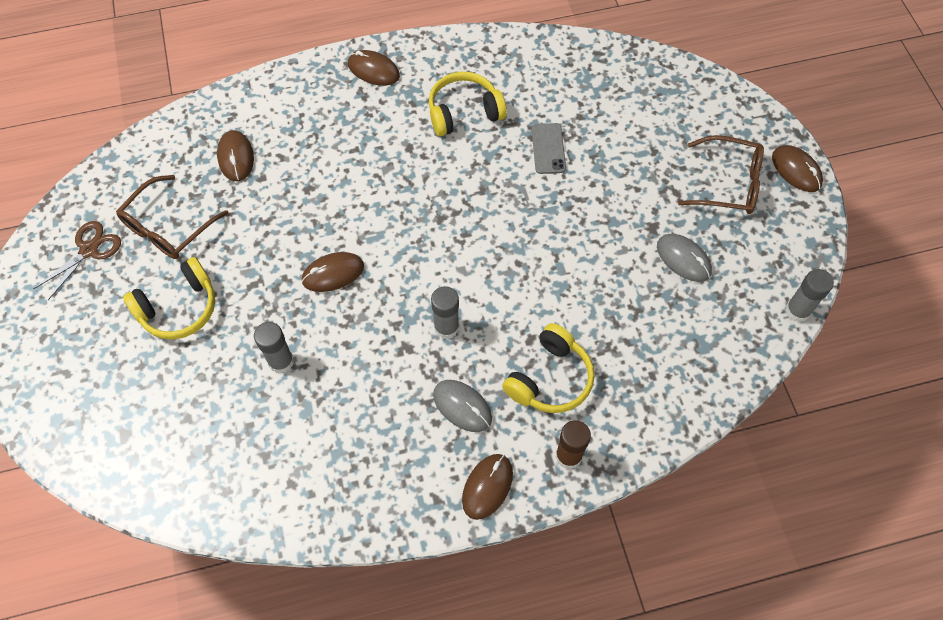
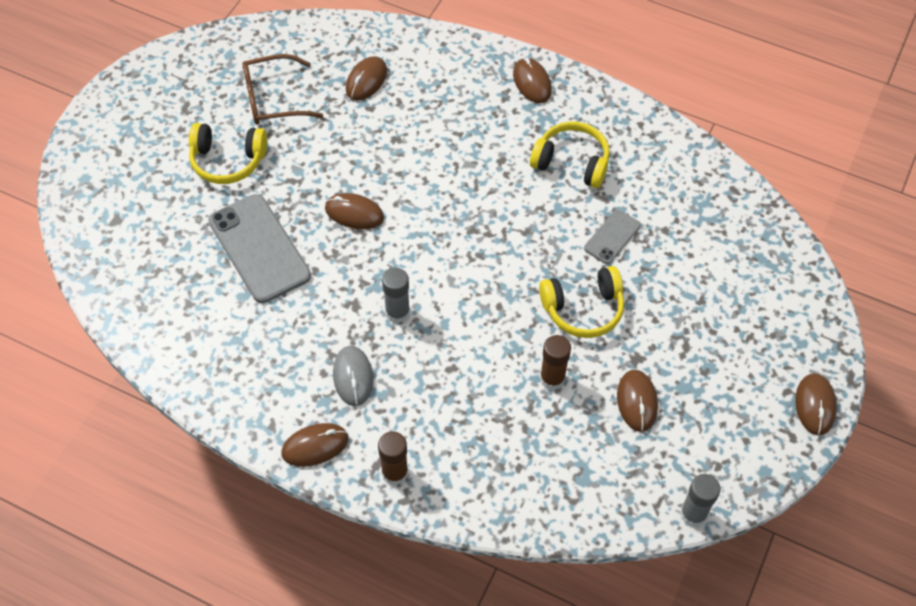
camera: 40 degrees right, 5 degrees down
(89, 250) = (207, 78): brown scissors -> none
(281, 361) = (259, 248): grey glue stick -> grey phone
(550, 378) = (437, 408): yellow headphones -> yellow headphones (583, 309)
(610, 288) = (552, 378): none -> brown glue stick
(683, 259) = (637, 401): grey mouse -> brown mouse
(728, 183) = (740, 372): brown glasses -> none

